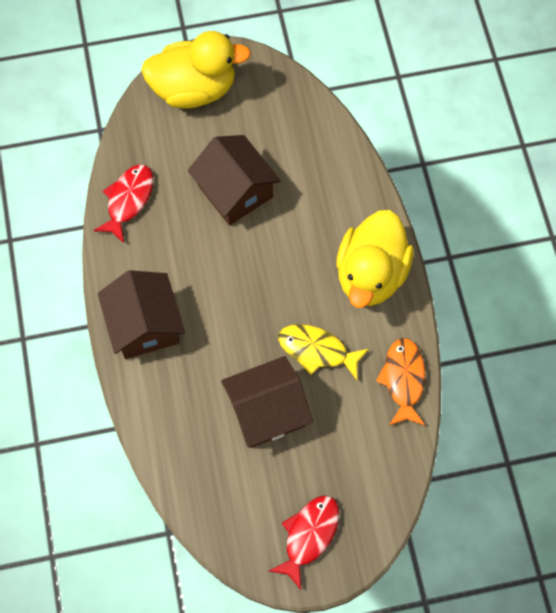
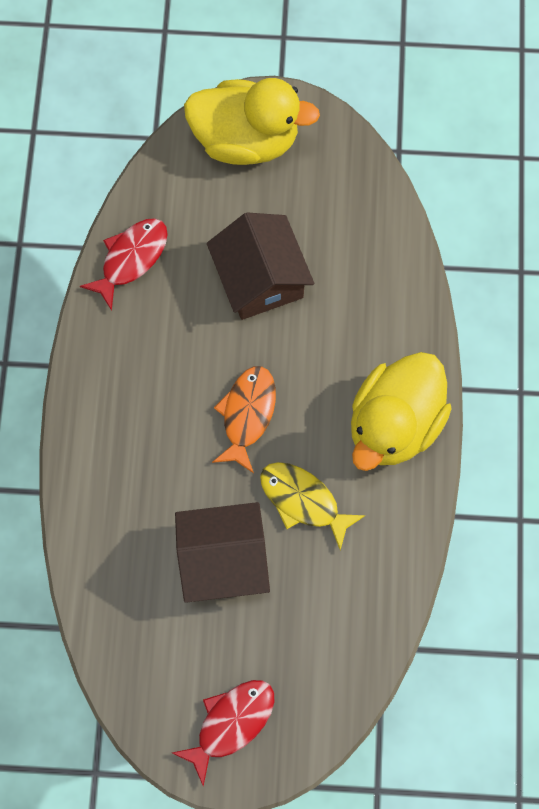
camera: 15 degrees right, 5 degrees up
(144, 325) = (109, 417): brown house -> none
(403, 380) = (396, 564): orange fish -> orange fish (247, 414)

